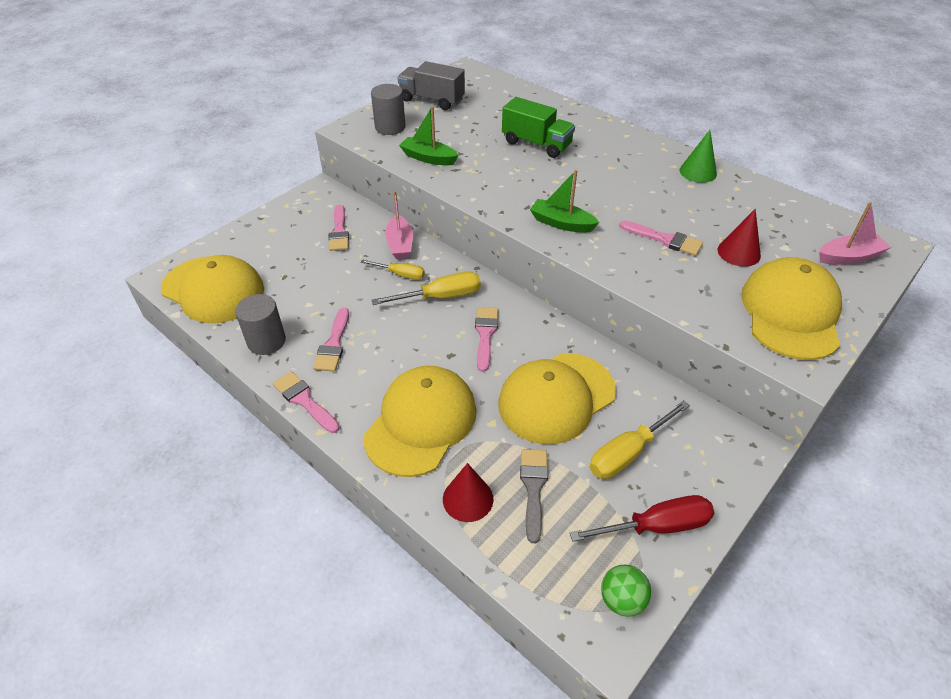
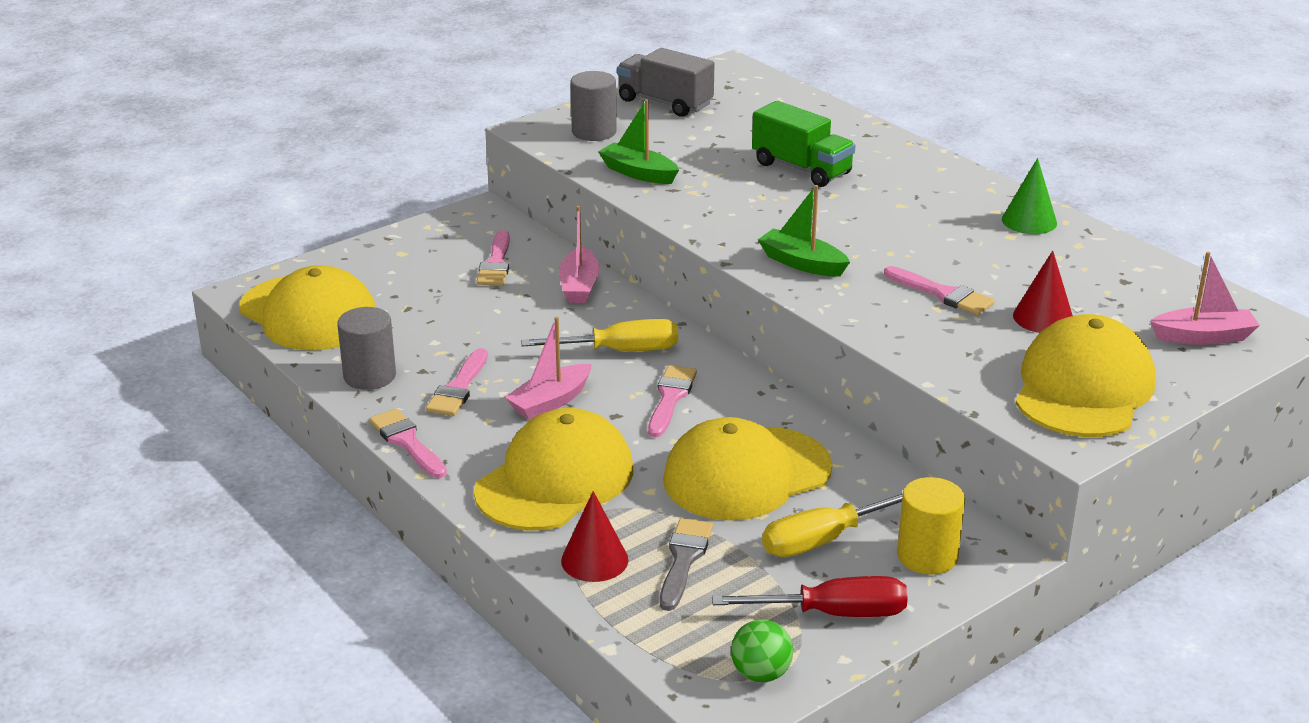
camera: 10 degrees right, 15 degrees down
(401, 274) = (571, 321): yellow screwdriver -> none
(402, 348) = (550, 402): none -> pink boat
(704, 458) = (927, 556): none -> yellow cylinder

